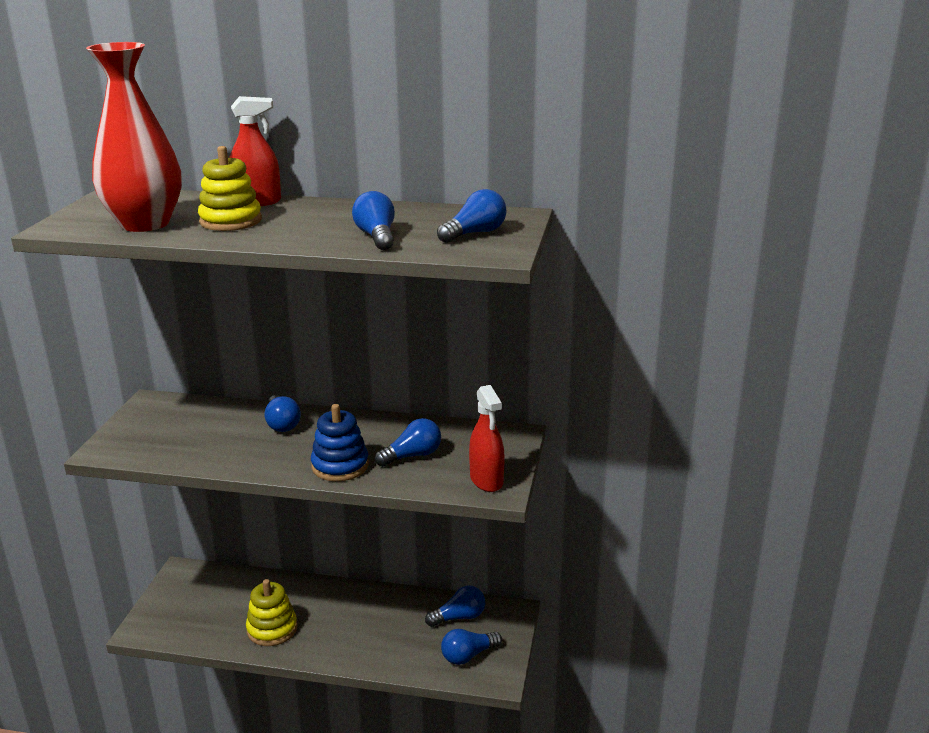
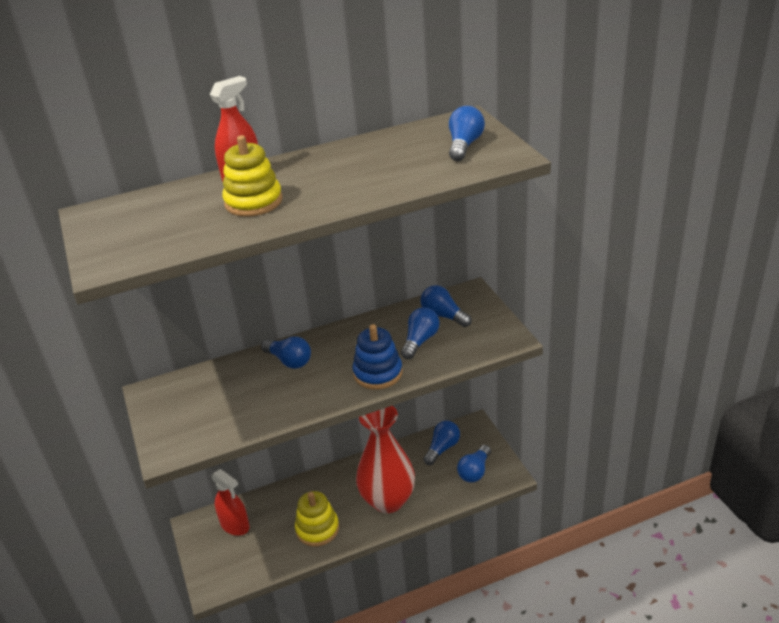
camera: 30 degrees left, 10 degrees up
(145, 224) = (181, 232): red vase -> red vase (388, 500)
(377, 237) = (398, 174): blue light bulb -> blue light bulb (443, 316)
(486, 480) = (492, 335): red spray bottle -> red spray bottle (235, 525)

